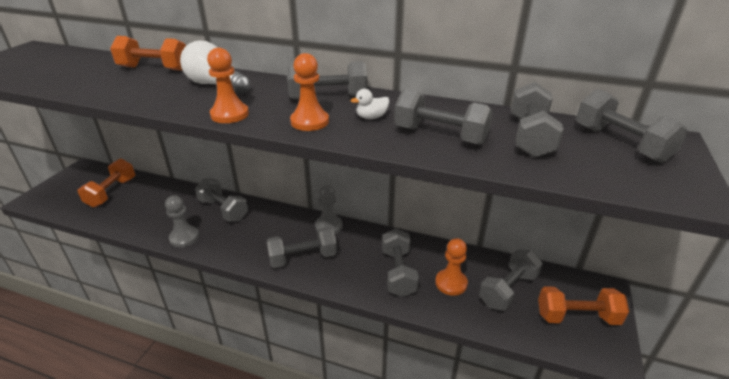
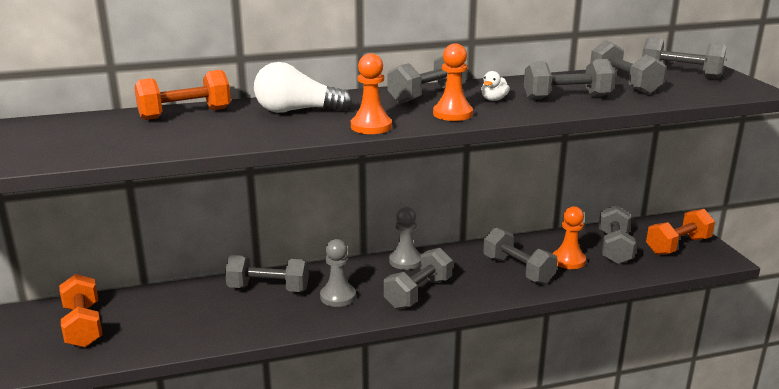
camera: 35 degrees left, 10 degrees down
(184, 237) = (262, 327): grey pawn -> grey pawn (338, 296)

